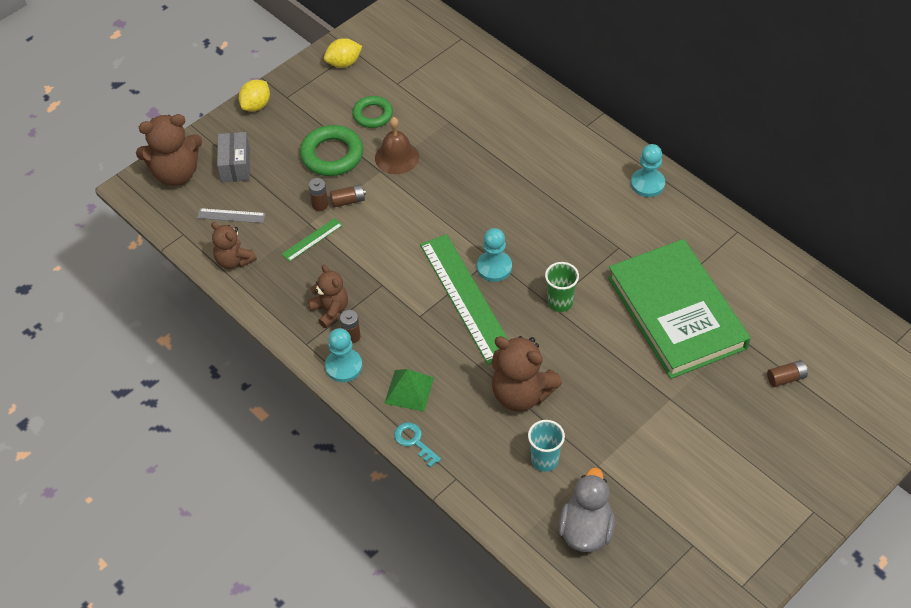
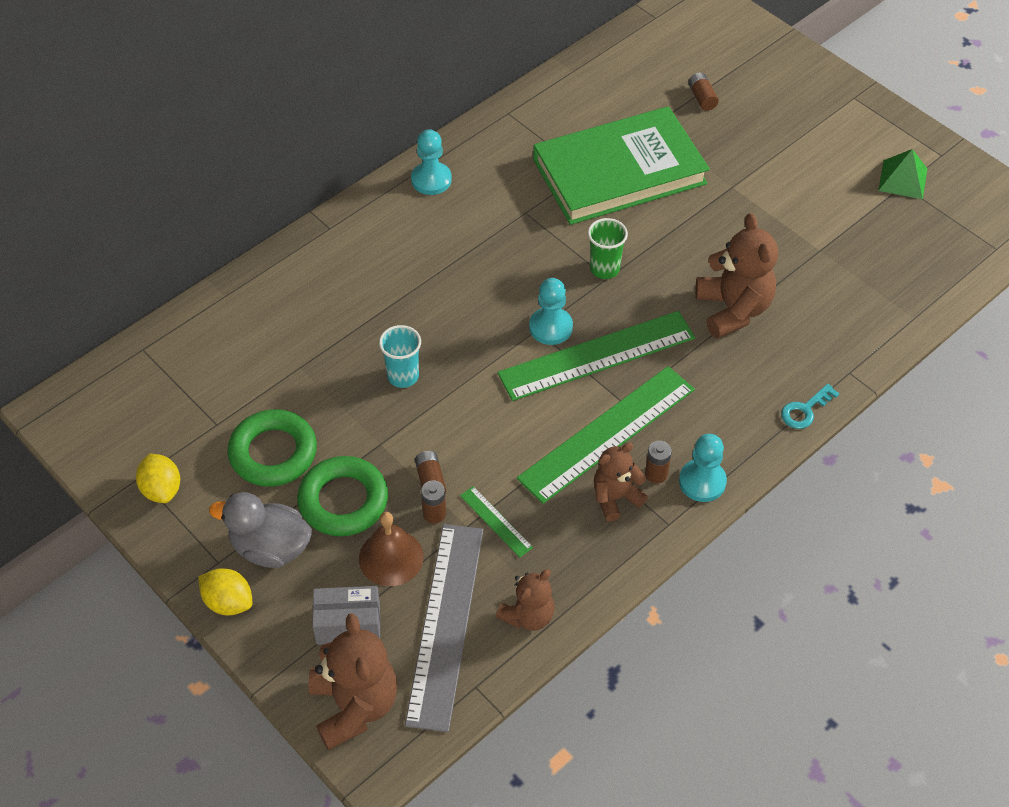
camera: 90 degrees left, 0 degrees up
(231, 216) = (445, 624): grey ruler -> grey ruler, size x2.31
(372, 115) = (273, 453): green ring -> green ring, size x1.53
(390, 305) = (607, 433): none -> green ruler
(396, 157) = (357, 425): brown bell -> brown bell (391, 557)
(409, 390) = (734, 414): green pyramid -> green pyramid (902, 179)
(521, 394) = (733, 309): brown teddy bear -> brown teddy bear turned 45 degrees counterclockwise
(544, 460) = (818, 293): turquoise cup -> turquoise cup (403, 376)
(586, 530) = (898, 264): grey duck -> grey duck (270, 548)

